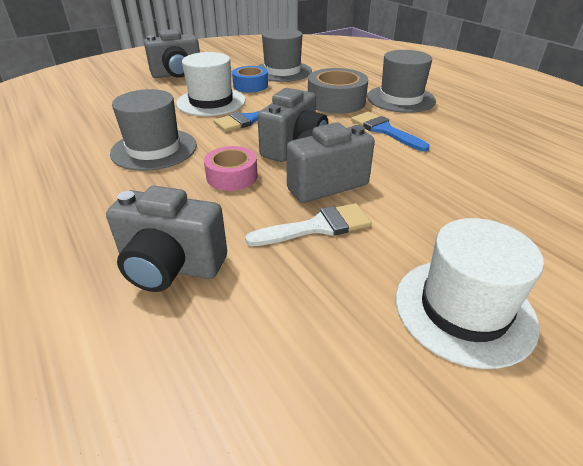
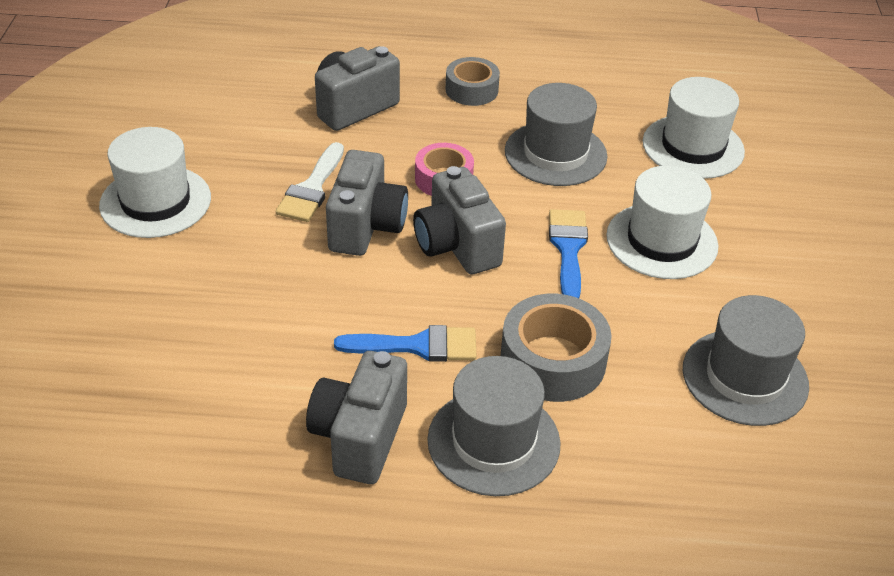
camera: 125 degrees right, 5 degrees up
(84, 212) = (471, 90): none -> grey tape
(103, 114) = (693, 147): none -> white hat
(177, 74) = (817, 252): grey camera -> grey camera (359, 437)
(250, 85) = (699, 306): blue tape -> none

